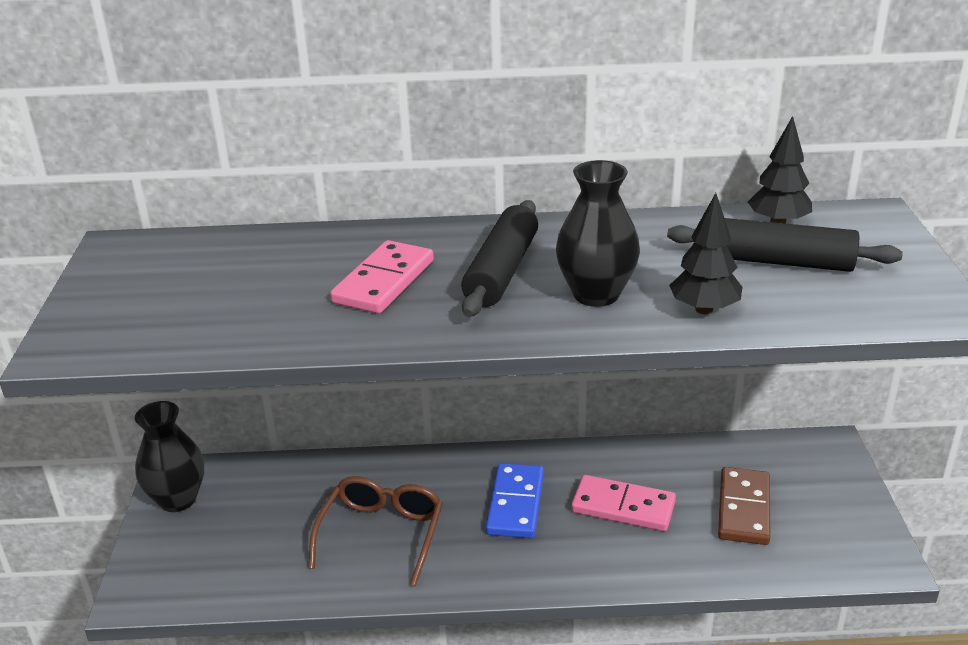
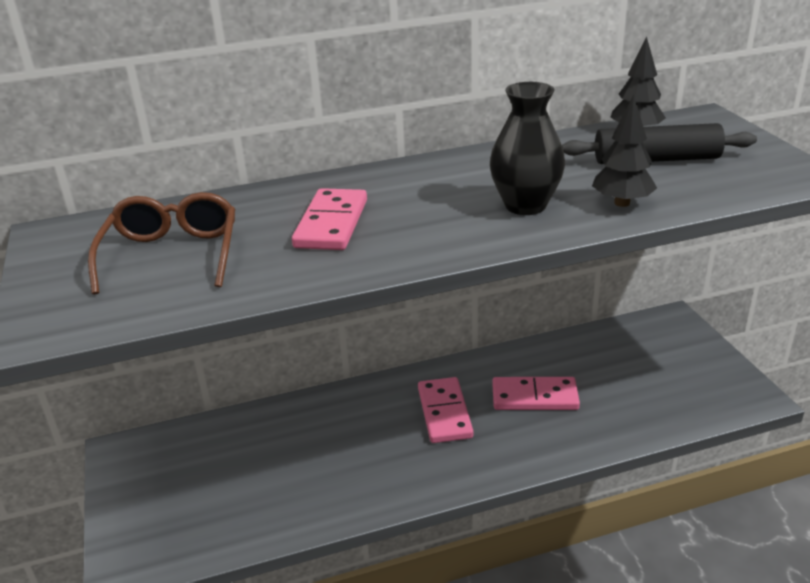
camera: 15 degrees left, 0 degrees up
(178, 499) = (132, 471): black vase -> none
(382, 534) = (338, 462): brown glasses -> brown glasses (172, 254)
(501, 271) = (432, 200): black rolling pin -> none
(515, 504) = (444, 413): blue domino -> pink domino
(743, 509) = (630, 379): brown domino -> none

